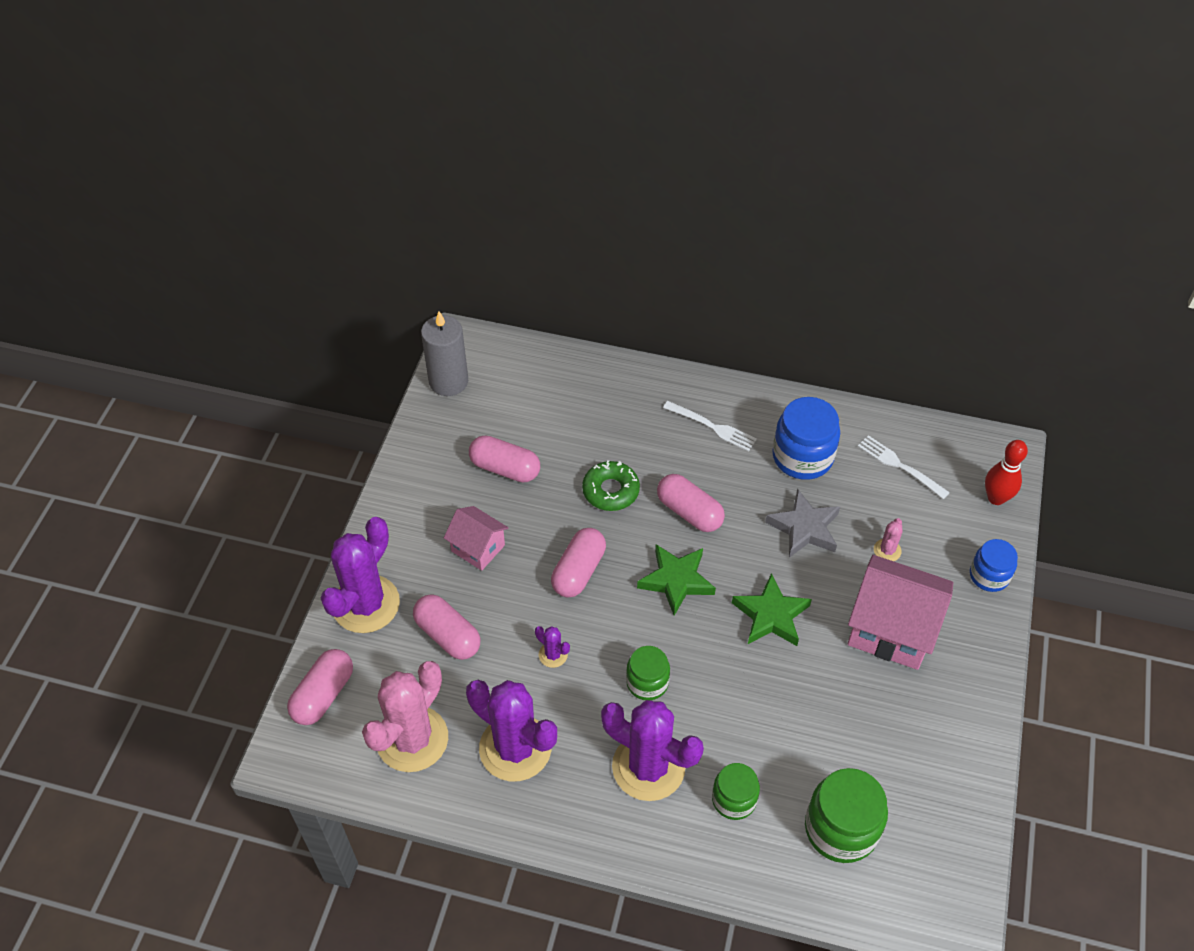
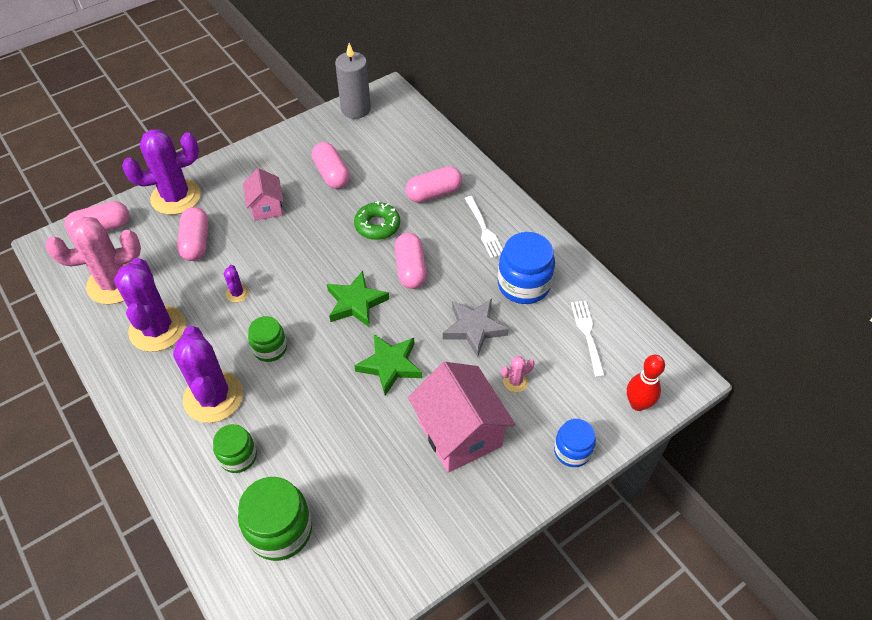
camera: 40 degrees right, 0 degrees up
(578, 571) = (306, 257): pink capsule -> pink capsule (434, 193)

